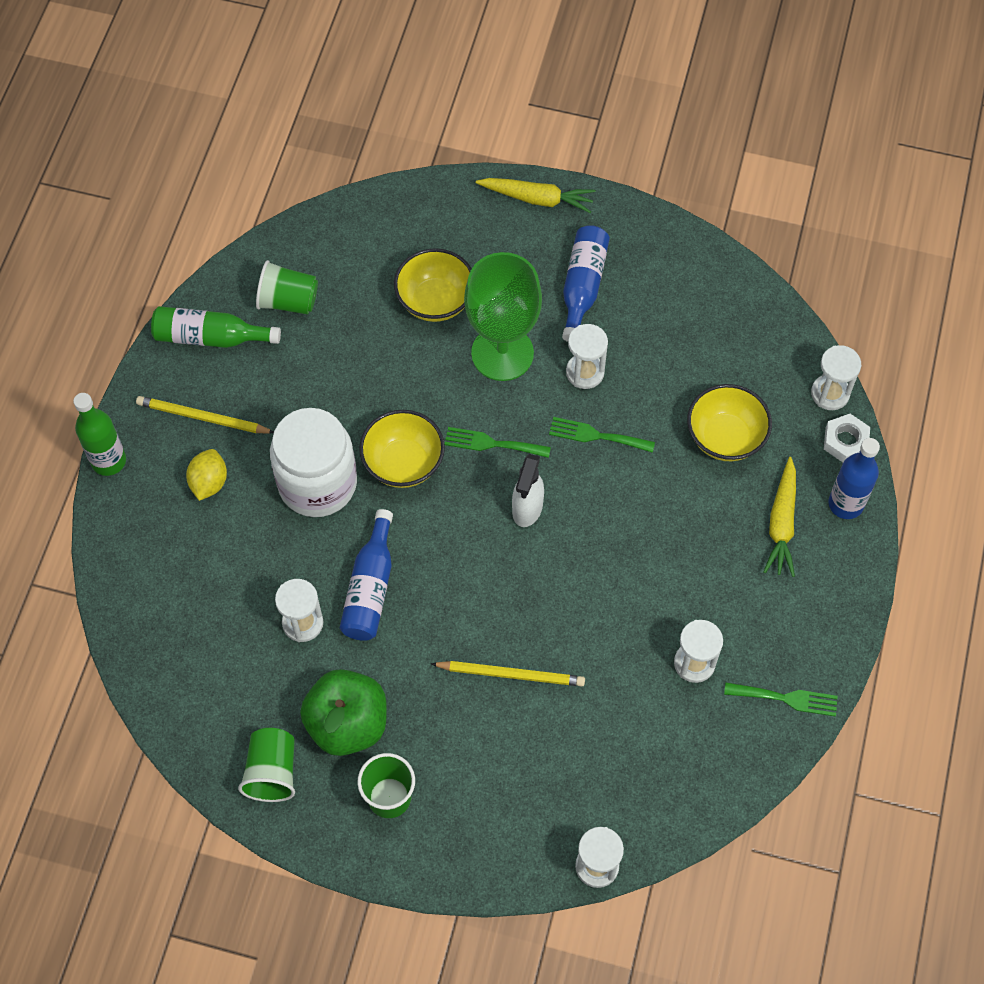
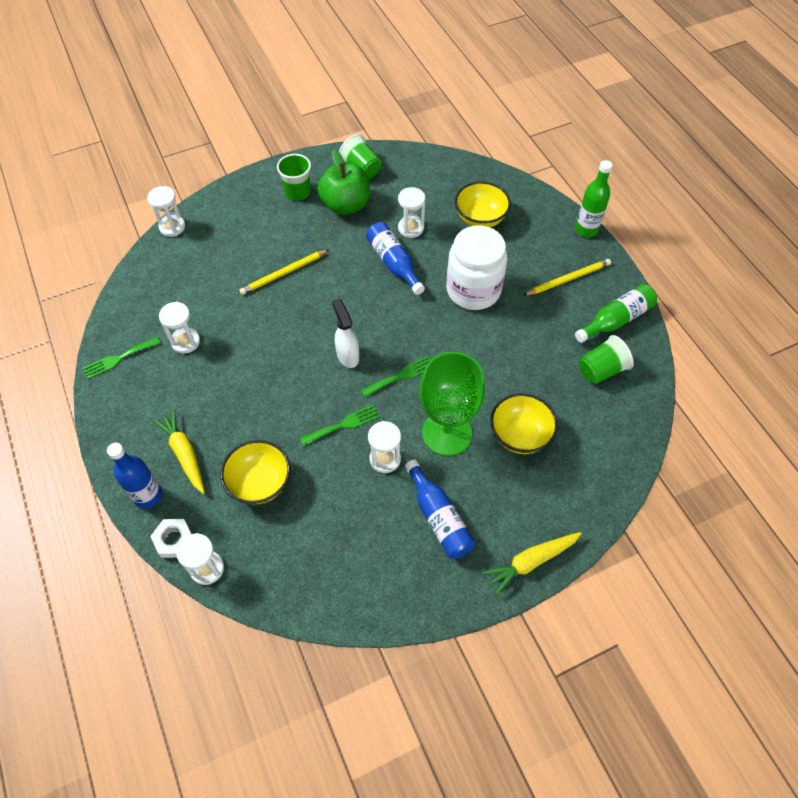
camera: 140 degrees right, 5 degrees down
(209, 482) = (527, 253): yellow lemon -> none
(403, 463) = (439, 331): yellow bowl -> yellow bowl (480, 218)

